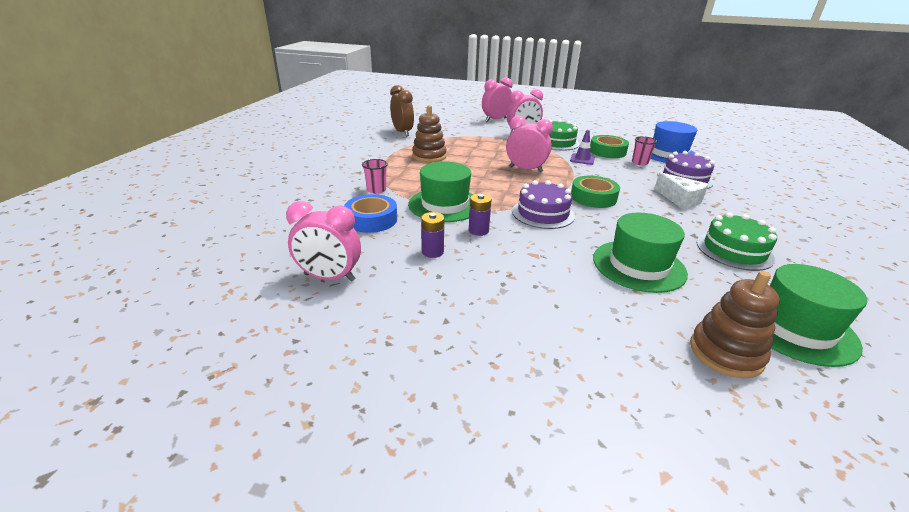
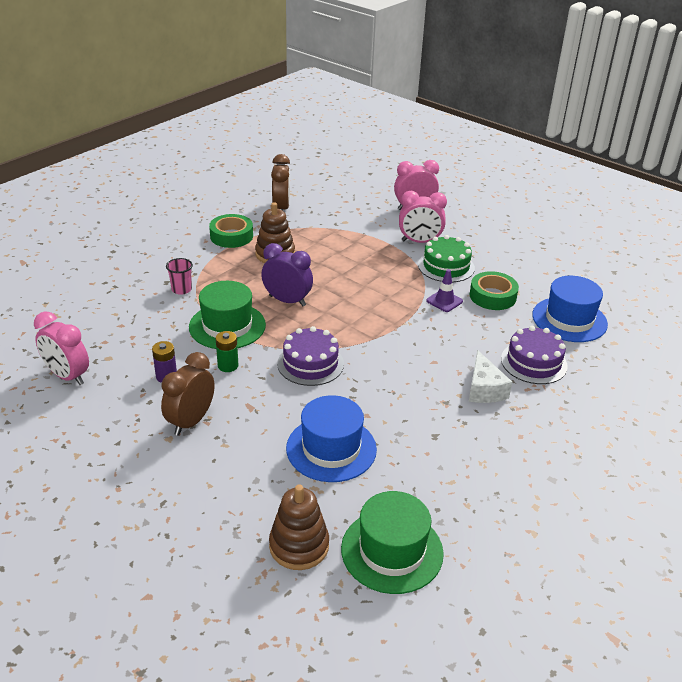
camera: 25 degrees right, 5 degrees up
(371, 219) = (147, 325): blue tape -> none
(473, 180) = (287, 301): none -> purple clock
(478, 230) = (228, 366): purple battery -> green battery
(497, 280) = (191, 421): none -> brown clock
(525, 169) = (359, 300): pink clock -> none
(593, 197) = (388, 358): green tape -> green tape (231, 236)
(638, 265) = (331, 449): green hat -> blue hat
(640, 163) = (510, 324): pink cup -> none
(734, 250) = (451, 465): green cake -> none

